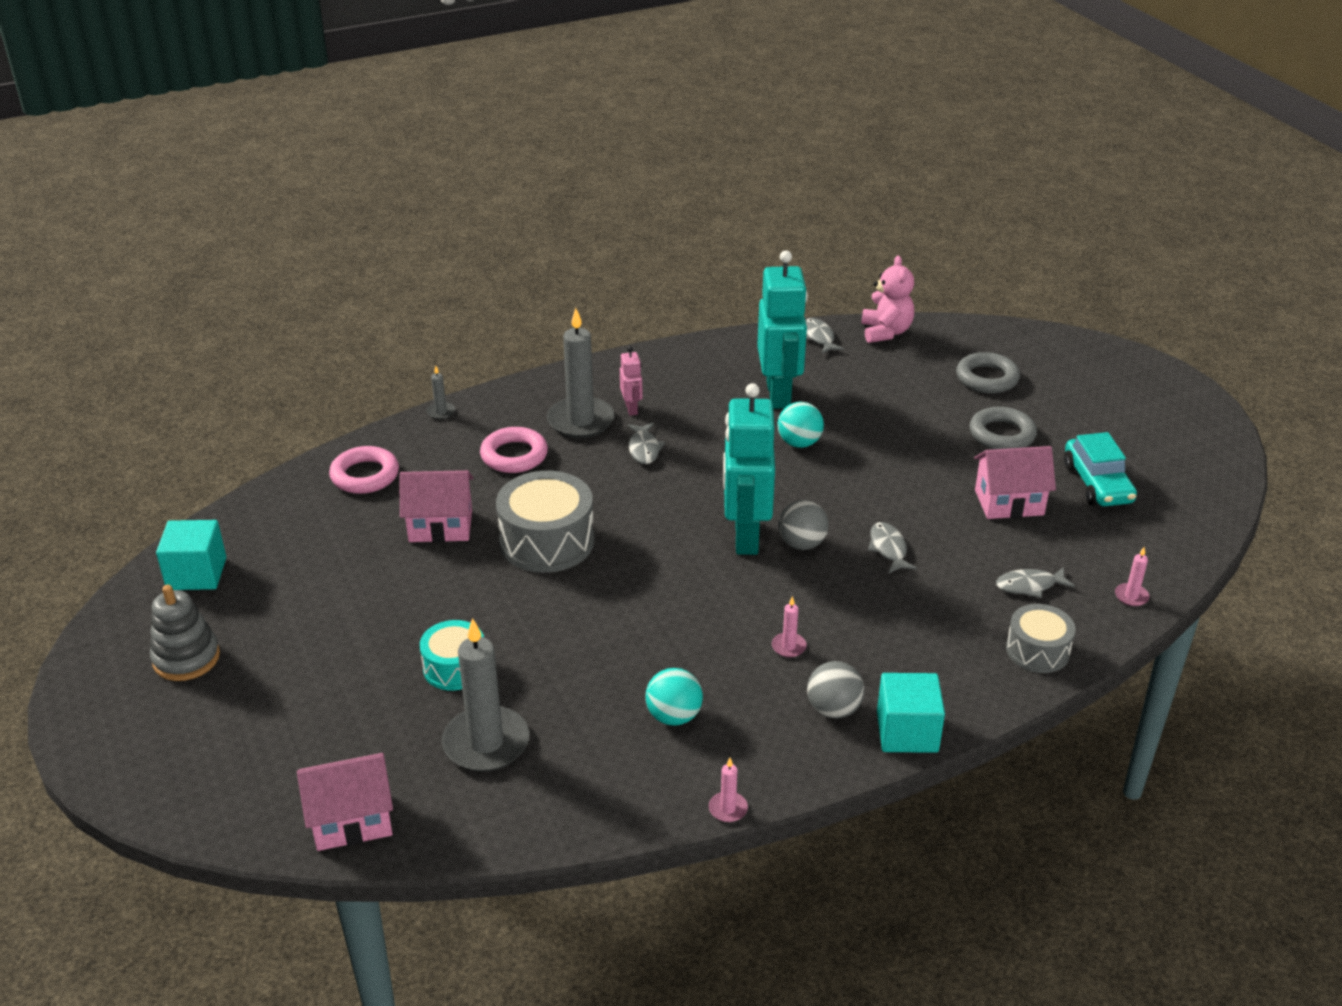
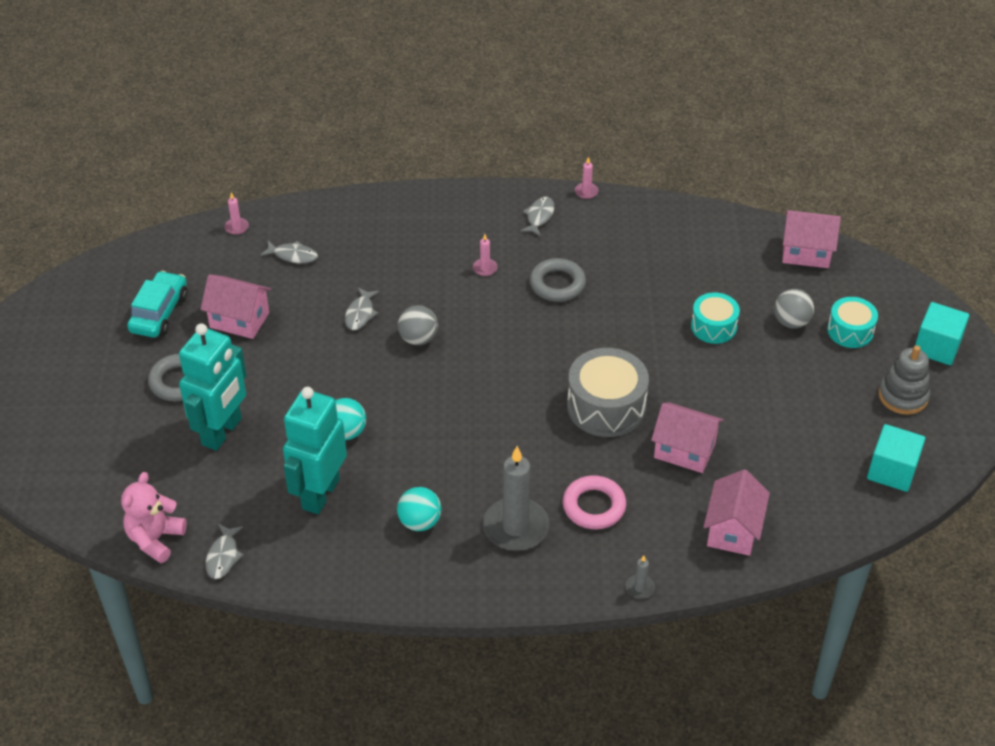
camera: 155 degrees left, 10 degrees up
(266, 720) = (850, 331): none -> turquoise drum
(365, 475) = (733, 530): pink ring -> pink house
(486, 743) = (711, 271): grey candle -> none
(632, 409) = (461, 525): pink robot -> none
(644, 449) = (479, 473): grey fish -> grey fish (539, 216)
(674, 716) = (586, 250): turquoise ball -> turquoise ball (420, 522)
(745, 537) = (455, 358): turquoise robot -> turquoise robot (222, 432)
(833, 709) = (487, 223): grey ball -> grey ball (791, 322)
(907, 732) = (454, 197): turquoise cube -> turquoise cube (937, 347)
(987, 378) = (126, 445): grey ring -> grey ring (557, 284)
(1037, 651) = (332, 215): grey drum -> none

